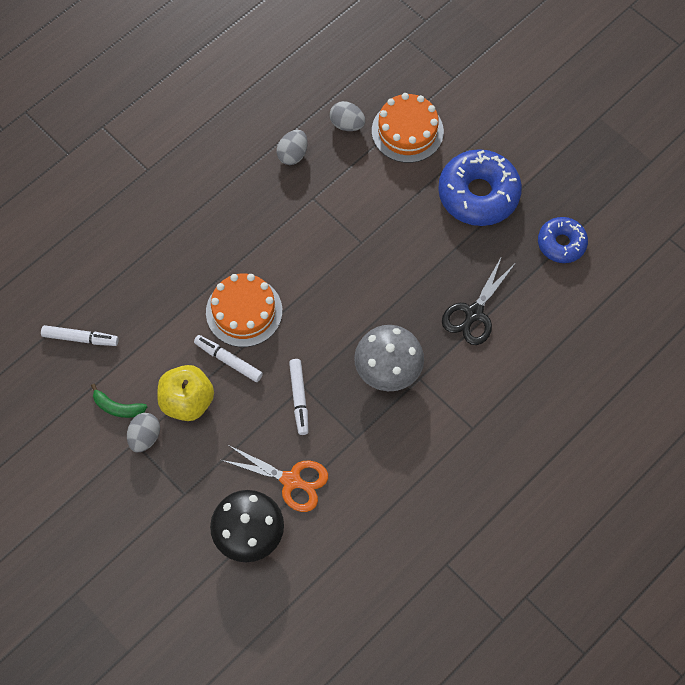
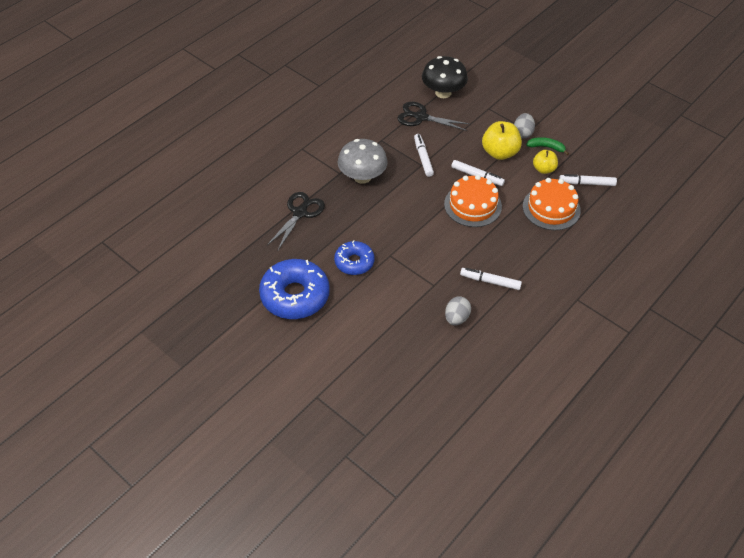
camera: 175 degrees right, 15 degrees down
(132, 367) = (544, 169): none -> yellow apple
(244, 198) = (490, 282): none -> white marker
(291, 480) = (421, 117): orange scissors -> black scissors
(347, 124) = (412, 347): grey egg -> none
(407, 131) = (358, 344): orange cake -> orange cake (551, 208)
(561, 243) = (228, 263): blue donut -> blue donut (354, 262)

